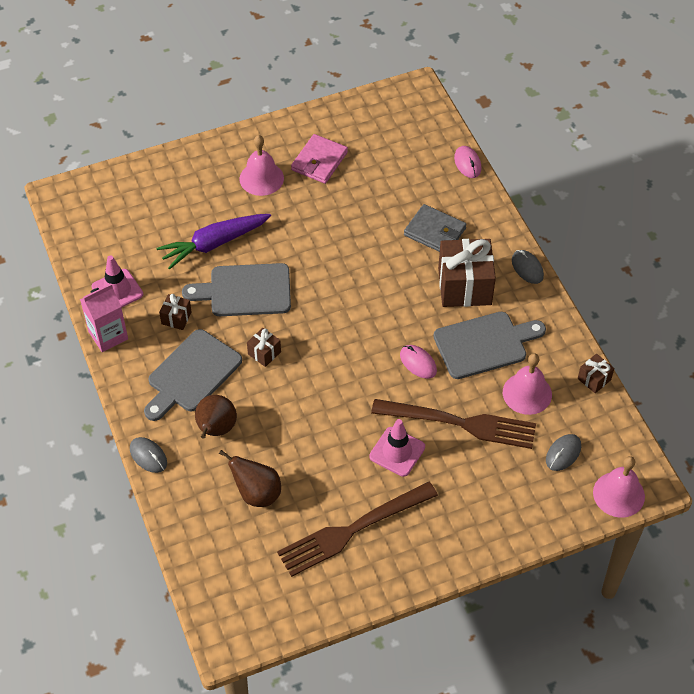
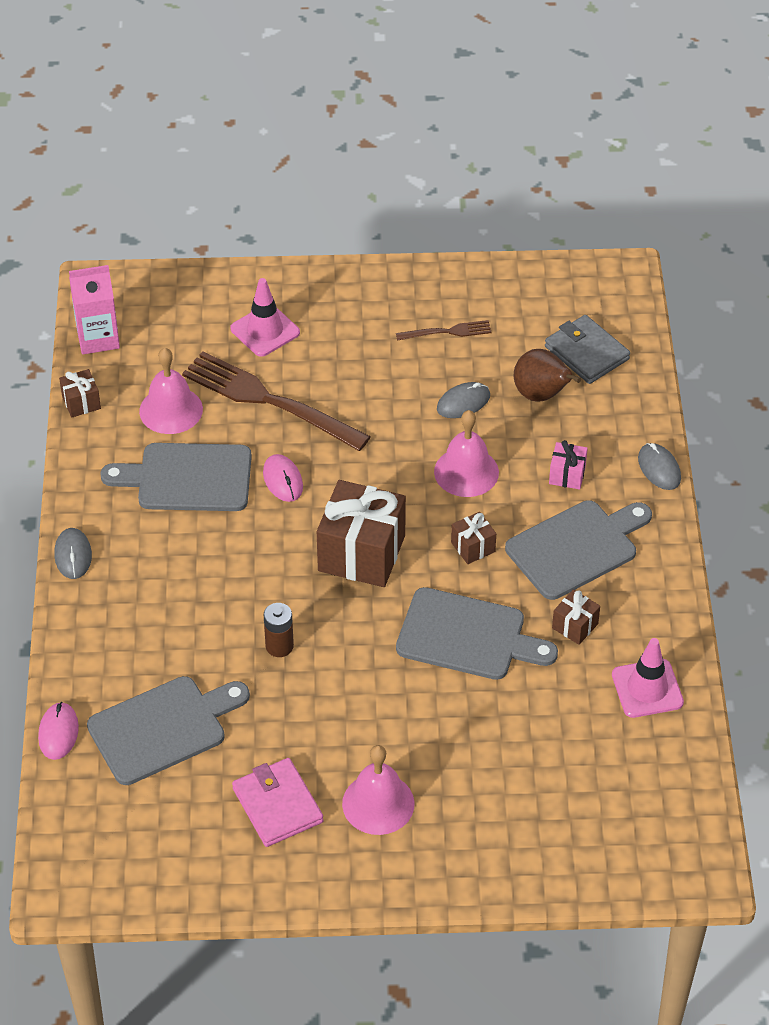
camera: 160 degrees left, 5 degrees down
(108, 335) = (675, 629): pink carton -> pink carton (98, 338)
(214, 244) = (488, 717): purple carrot -> none
(216, 429) = (567, 475): brown pear -> pink gift
(319, 161) = (277, 805): pink wallet -> pink wallet turned 75 degrees counterclockwise
(352, 530) = (448, 332): brown fork -> brown fork, size x0.47
(363, 249) = (279, 646): none -> brown battery
(397, 452) = (359, 392): pink traffic cone -> pink traffic cone (265, 331)
(408, 183) = (163, 728): none -> grey cutting board
(435, 232) = (166, 642): grey wallet -> grey wallet (586, 353)
(464, 286) = (170, 556): brown gift -> brown gift (361, 553)
(563, 453) = (170, 339): grey mouse -> grey mouse (463, 402)
(618, 494) = (136, 286): pink bell -> pink bell (466, 472)

